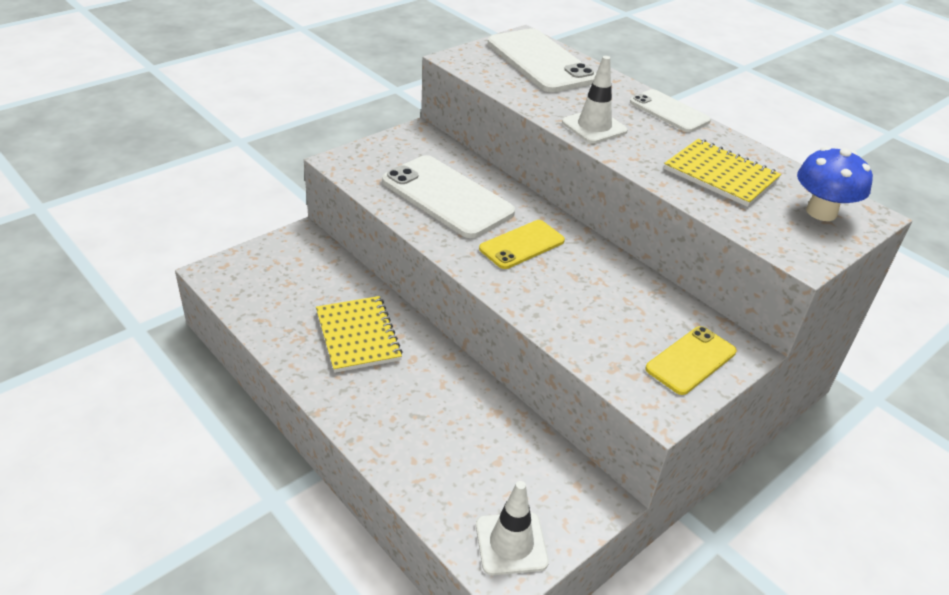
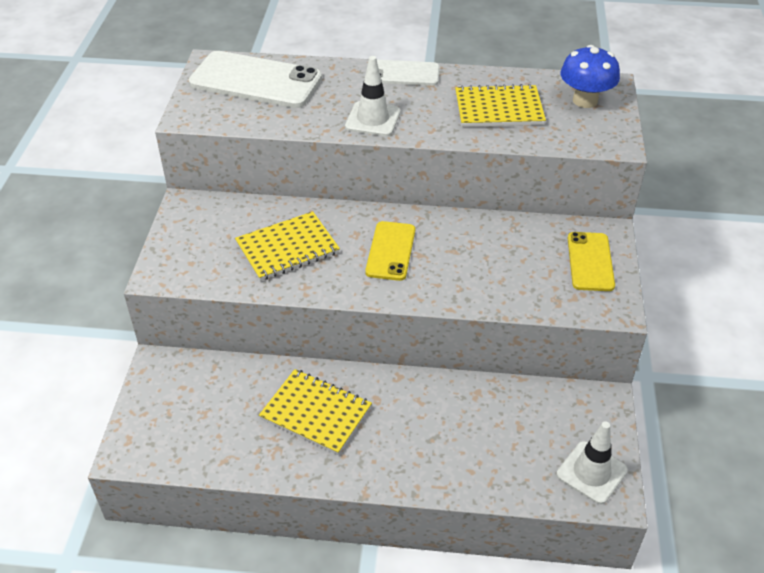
camera: 40 degrees left, 5 degrees up
(447, 197) = (287, 248): white phone -> yellow notebook

